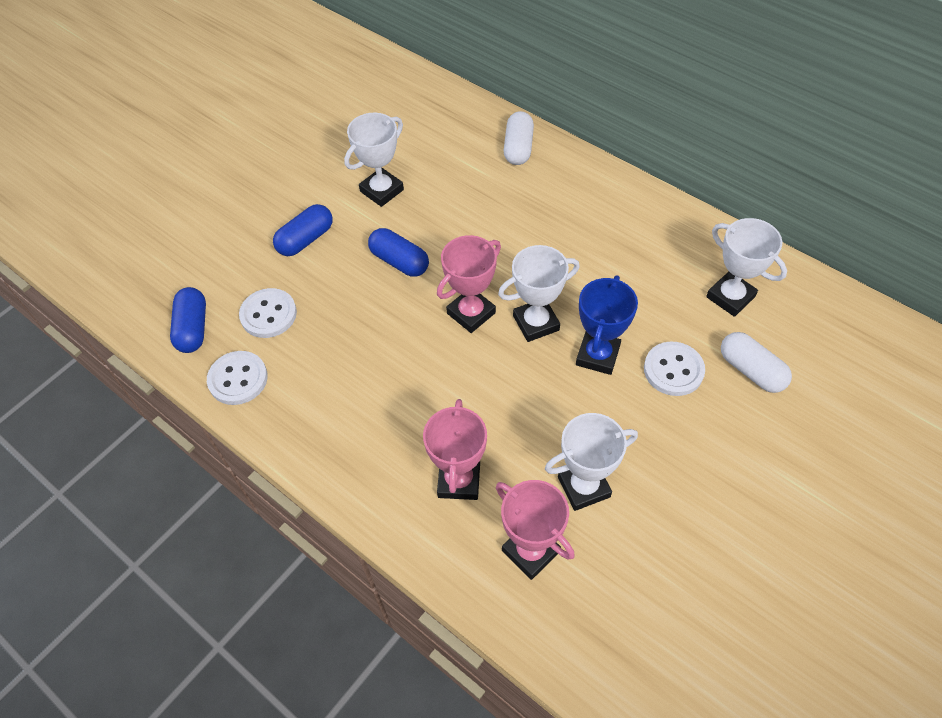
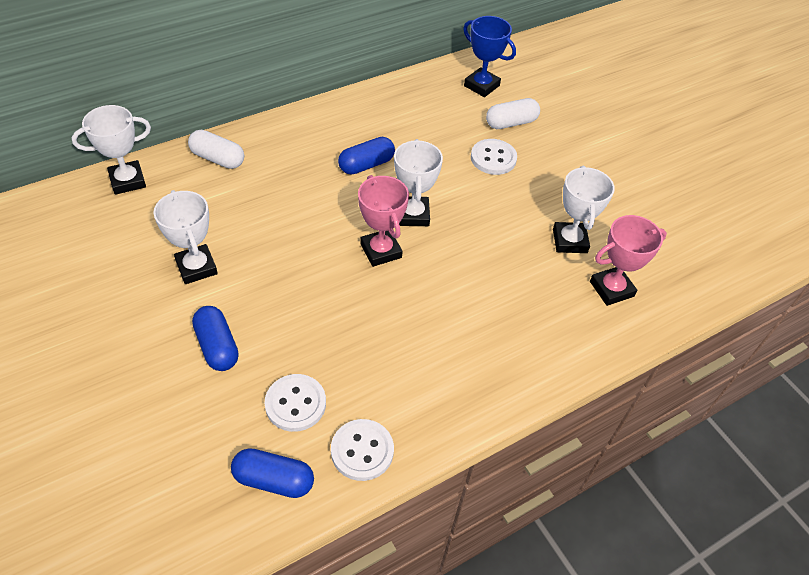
camera: 75 degrees left, 5 degrees down
(399, 261) = (294, 281): blue capsule -> blue capsule (366, 165)
(459, 480) = (538, 312): pink trophy -> none
(597, 355) = (461, 192): blue trophy -> blue trophy (481, 86)
(730, 297) = (446, 107): white trophy -> white trophy (128, 181)

